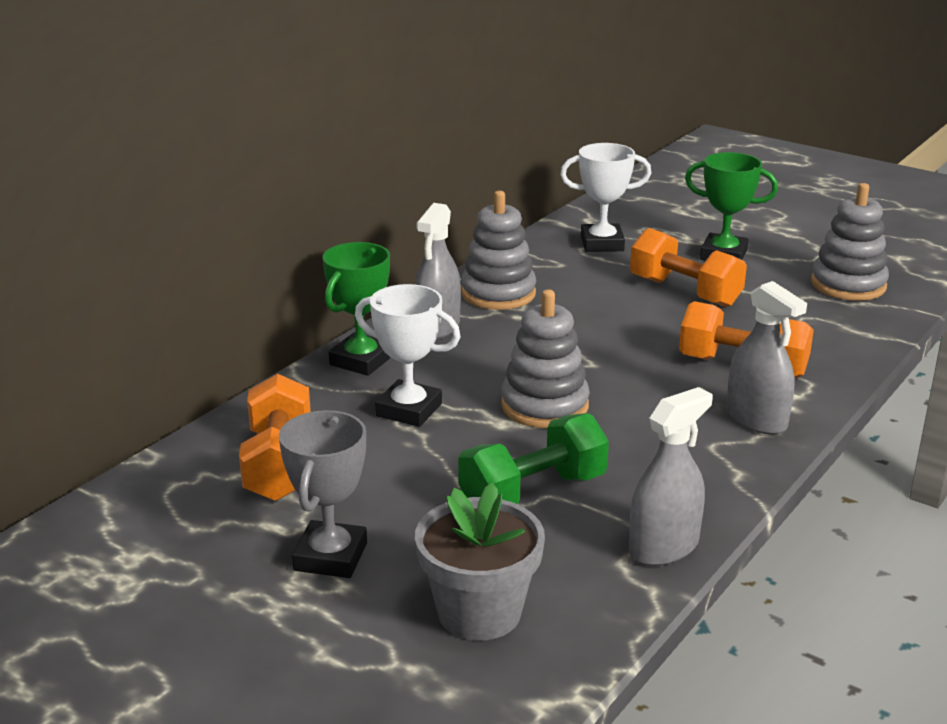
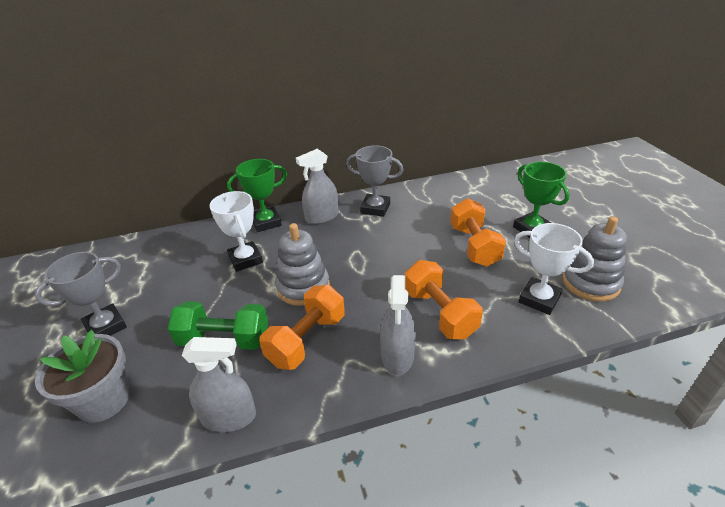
camera: 40 degrees right, 10 degrees up
(279, 465) = (160, 264): orange dumbbell -> orange dumbbell (307, 340)
(498, 293) = (375, 208): grey stacking toy -> grey trophy
(602, 244) = (469, 196): white trophy -> white trophy (539, 299)

